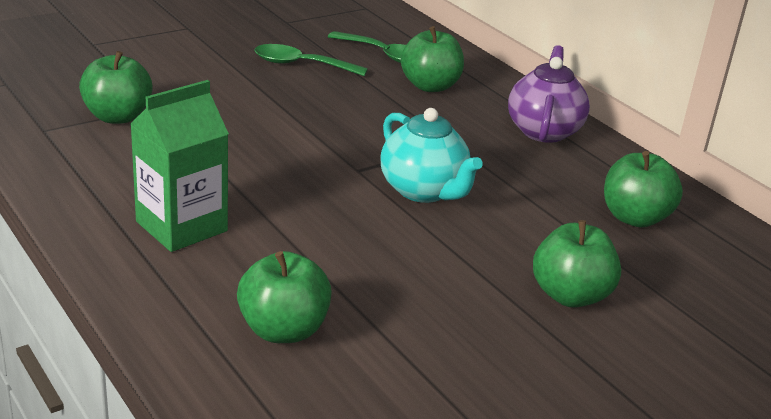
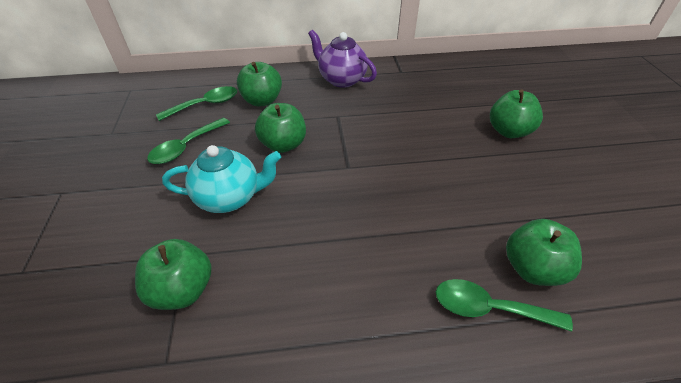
camera: 60 degrees left, 15 degrees up
(181, 226) = (386, 291): green carton -> none
(200, 299) = (489, 308): none -> green spoon
(423, 190) = (386, 147): turquoise teapot -> turquoise teapot (229, 197)
(634, 218) = (442, 84): green apple -> green apple (283, 144)

